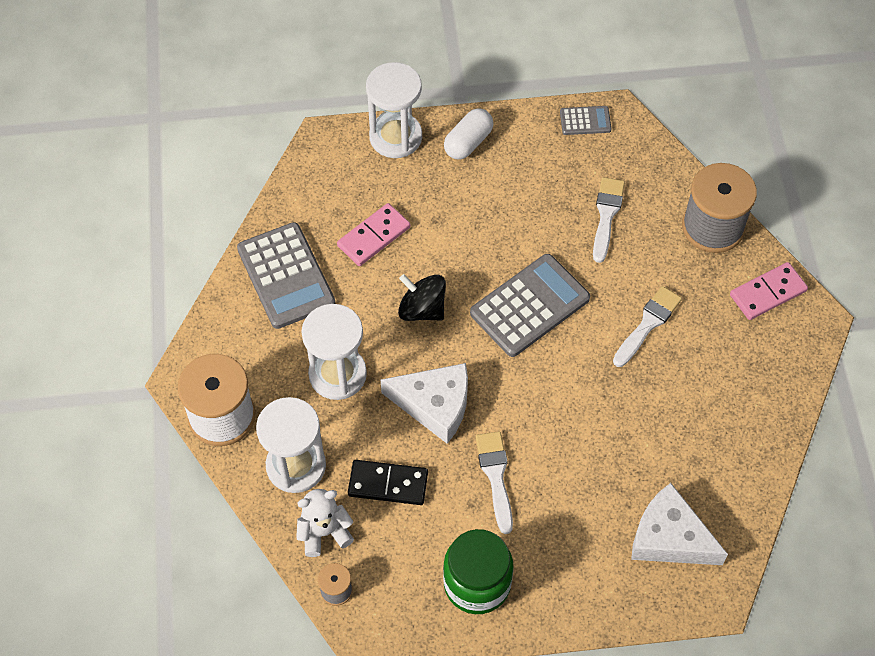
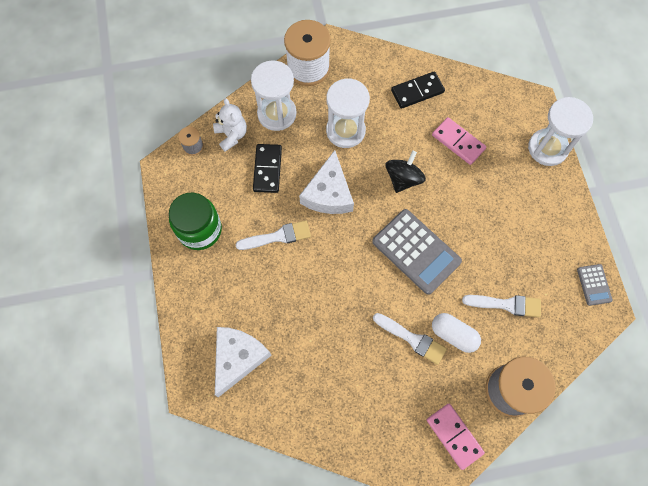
camera: 85 degrees right, 10 degrees up
(286, 276) = (417, 91): grey calculator -> black domino
(468, 142) = (553, 198): white capsule -> white capsule (453, 335)

